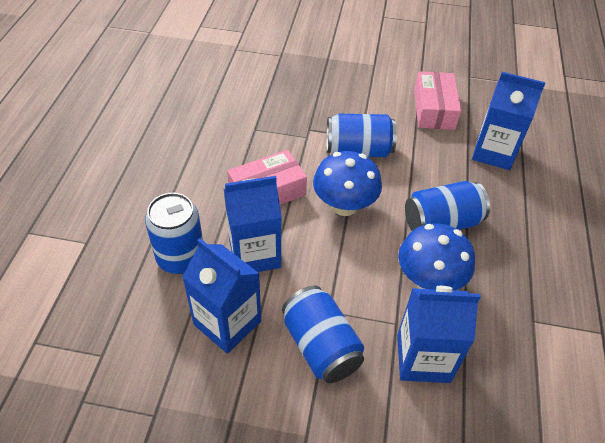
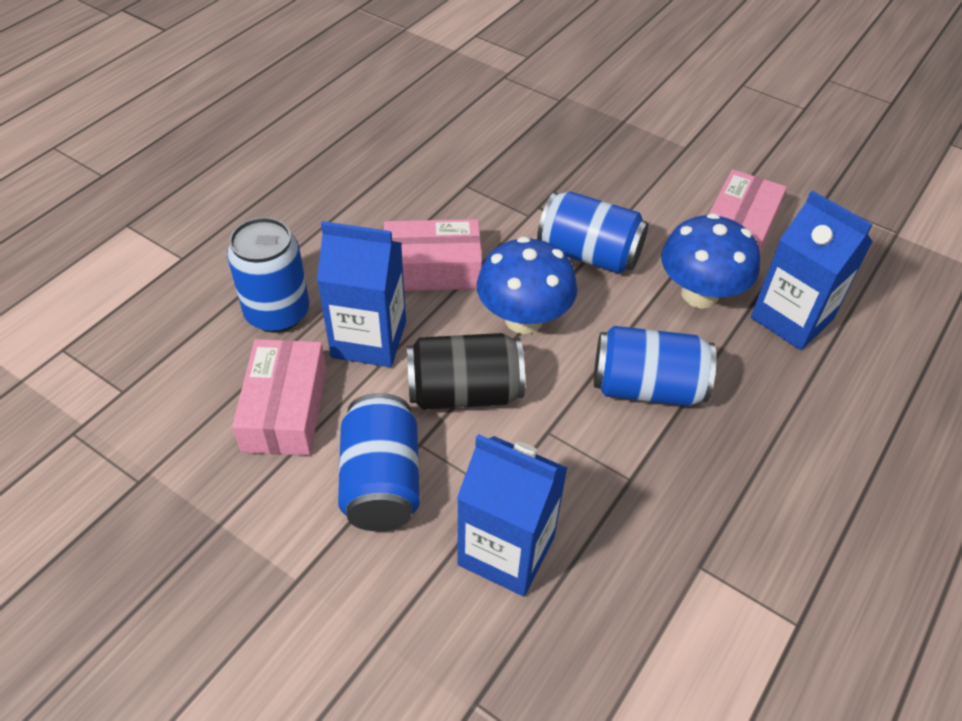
camera: 25 degrees right, 0 degrees up
(227, 323) = (285, 409): blue carton -> pink box
(337, 266) = (464, 392): none -> black can
(429, 280) = (579, 455): blue mushroom -> blue mushroom (699, 294)

